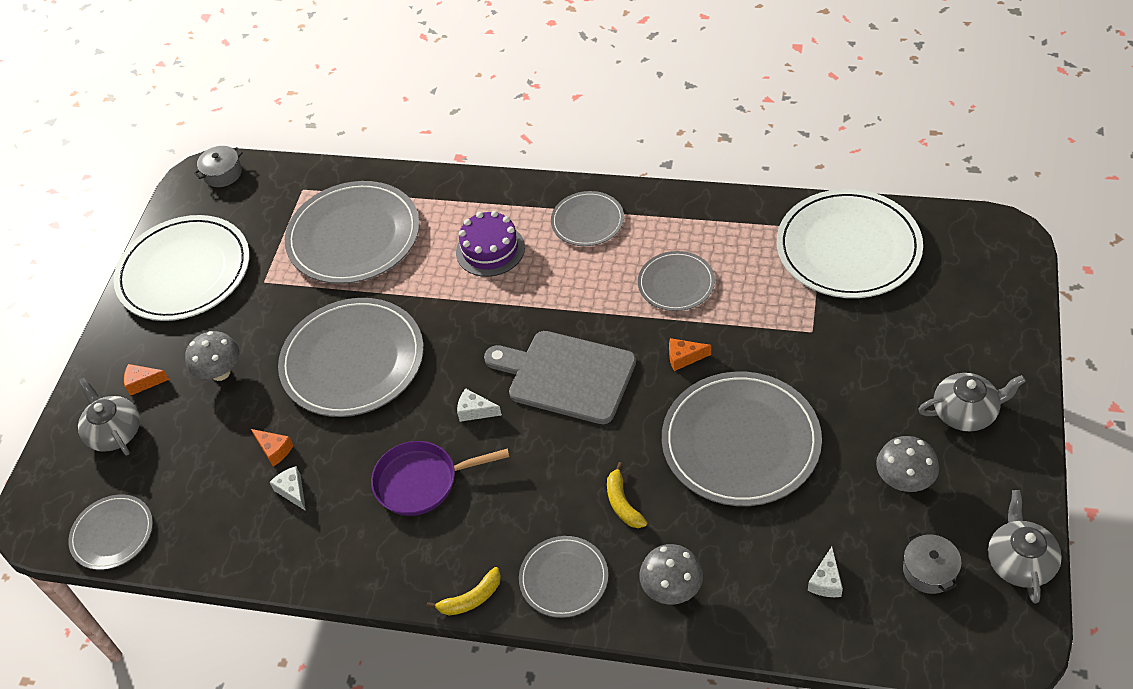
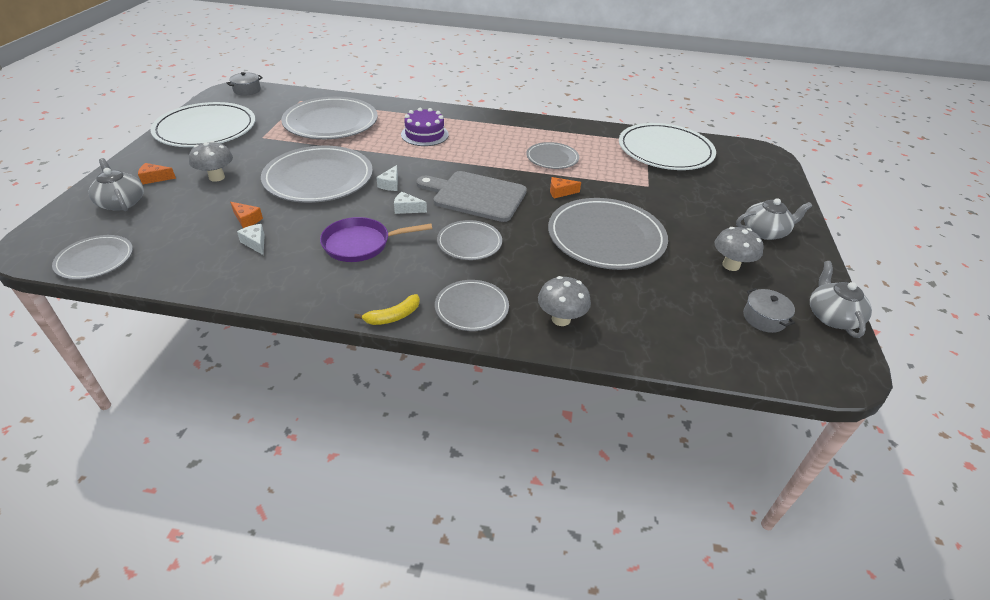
camera: 10 degrees left, 10 degrees down
(587, 221) = (491, 127): grey plate -> grey plate (469, 242)
(623, 503) = (519, 265): yellow banana -> none
(826, 581) = (684, 320): white cheese -> white cheese (390, 184)

